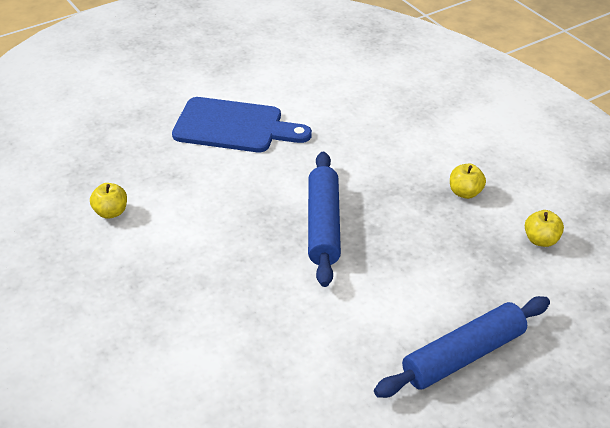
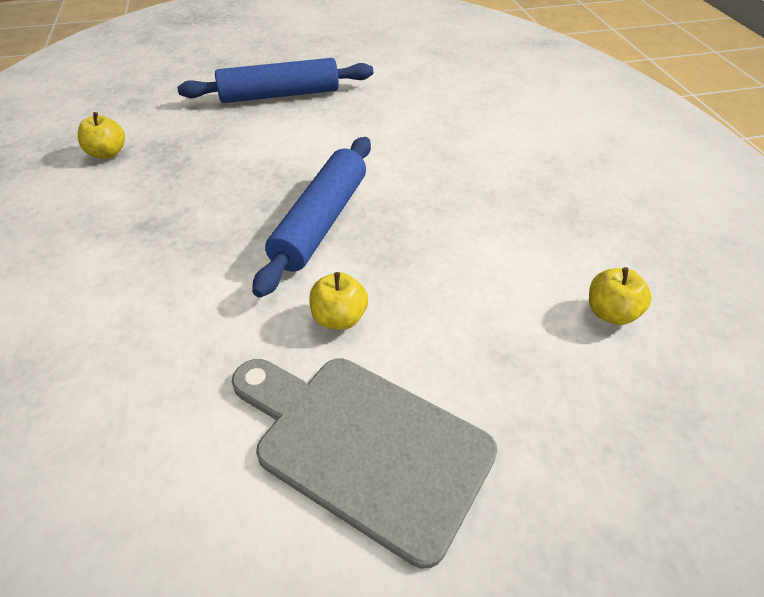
camera: 160 degrees left, 5 degrees up
(234, 126) = (363, 445): blue cutting board -> grey cutting board
(465, 193) = (118, 219): yellow apple -> yellow apple (339, 318)

